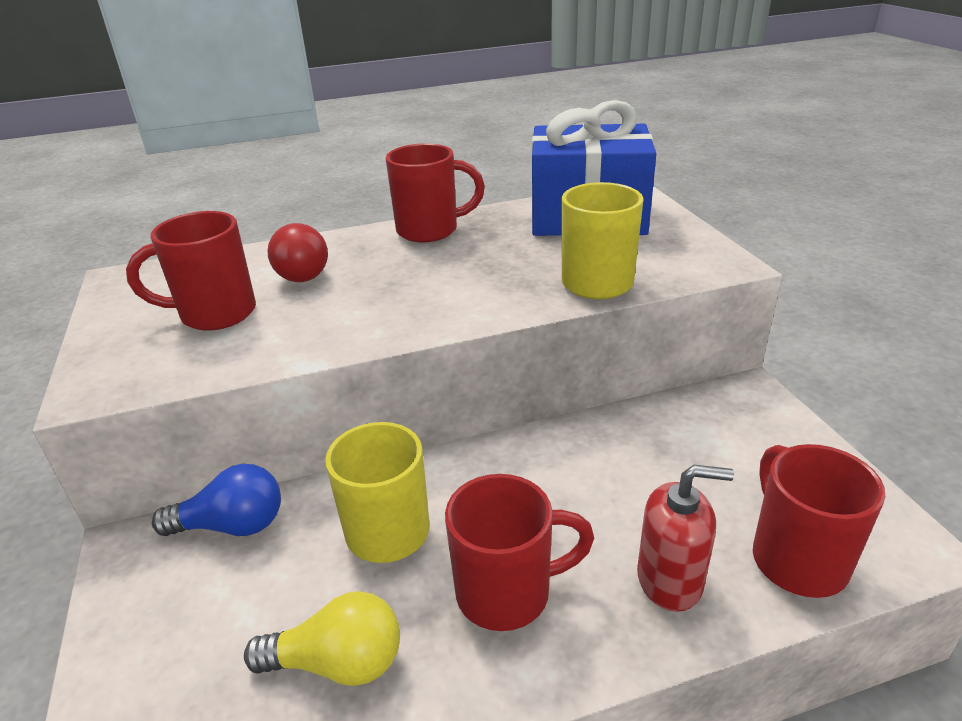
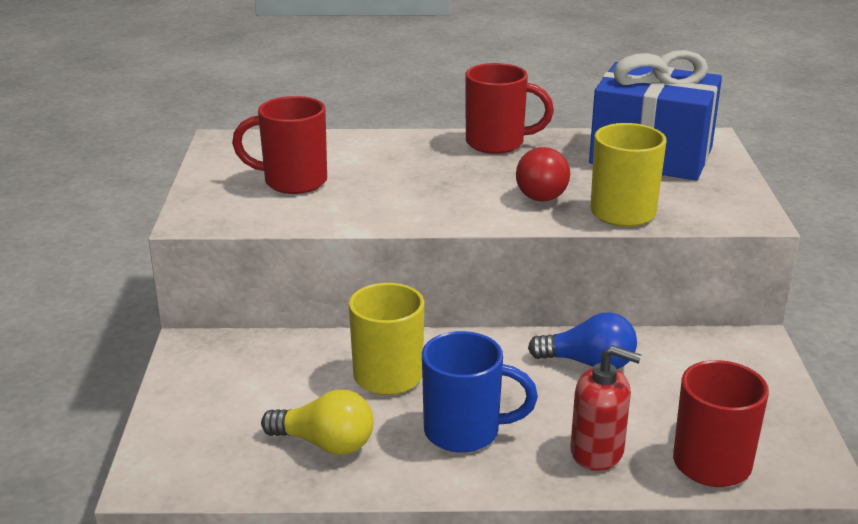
camera: 15 degrees right, 5 degrees down
(232, 525) = (270, 348): blue light bulb -> blue light bulb (589, 363)
(304, 271) = (374, 160): red light bulb -> red light bulb (542, 192)
(507, 592) = (465, 432): red mug -> blue mug

